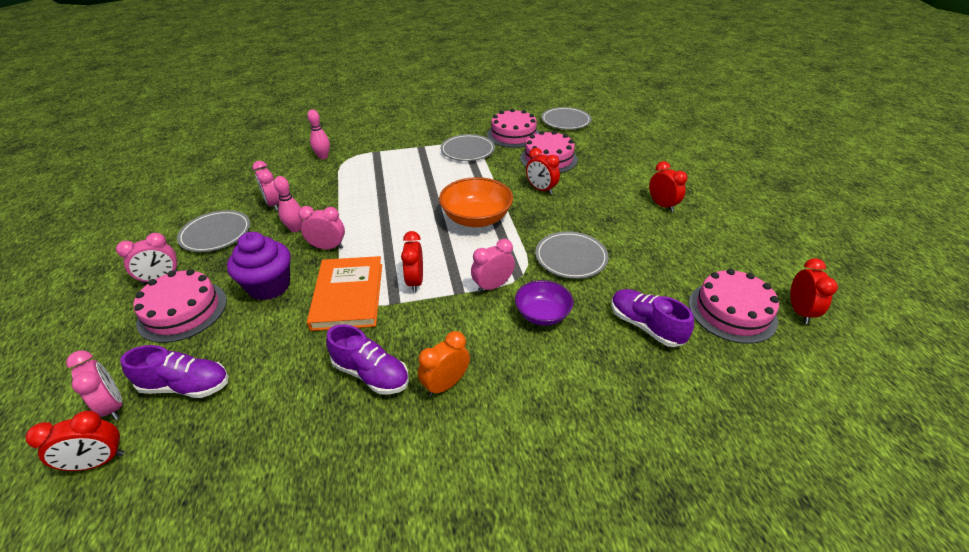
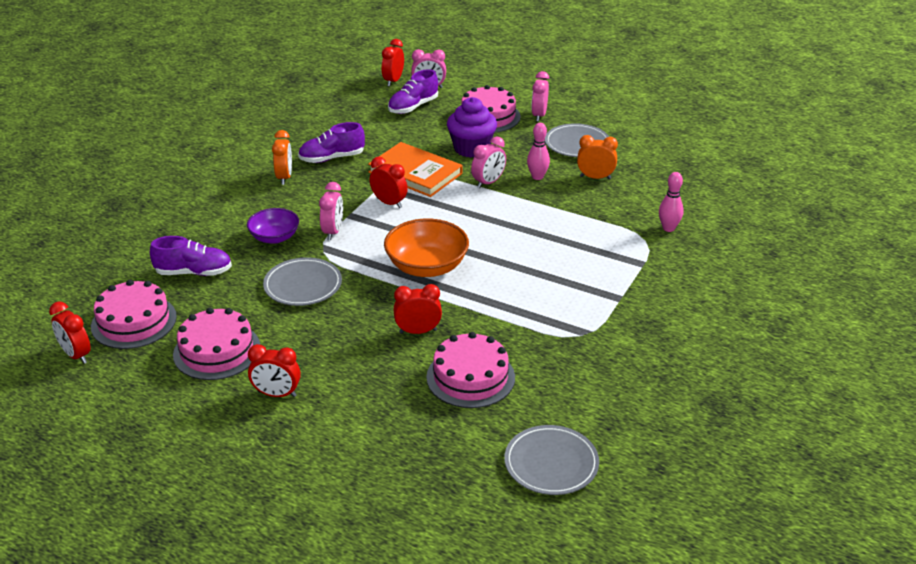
camera: 130 degrees right, 5 degrees down
(273, 204) = (595, 177): pink clock -> orange clock
(467, 150) = (568, 327): grey plate -> none
(513, 135) = (566, 386): pink cake -> pink cake (217, 351)

